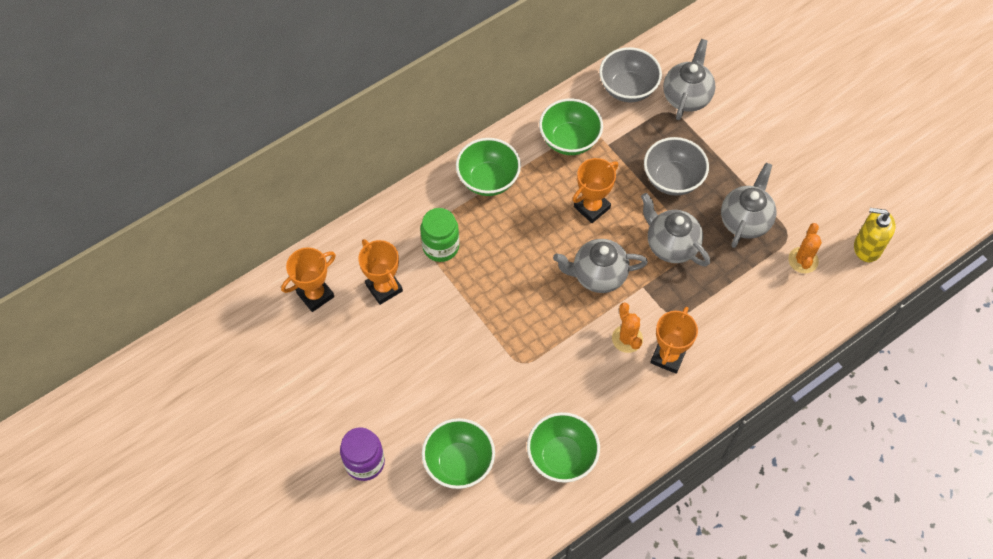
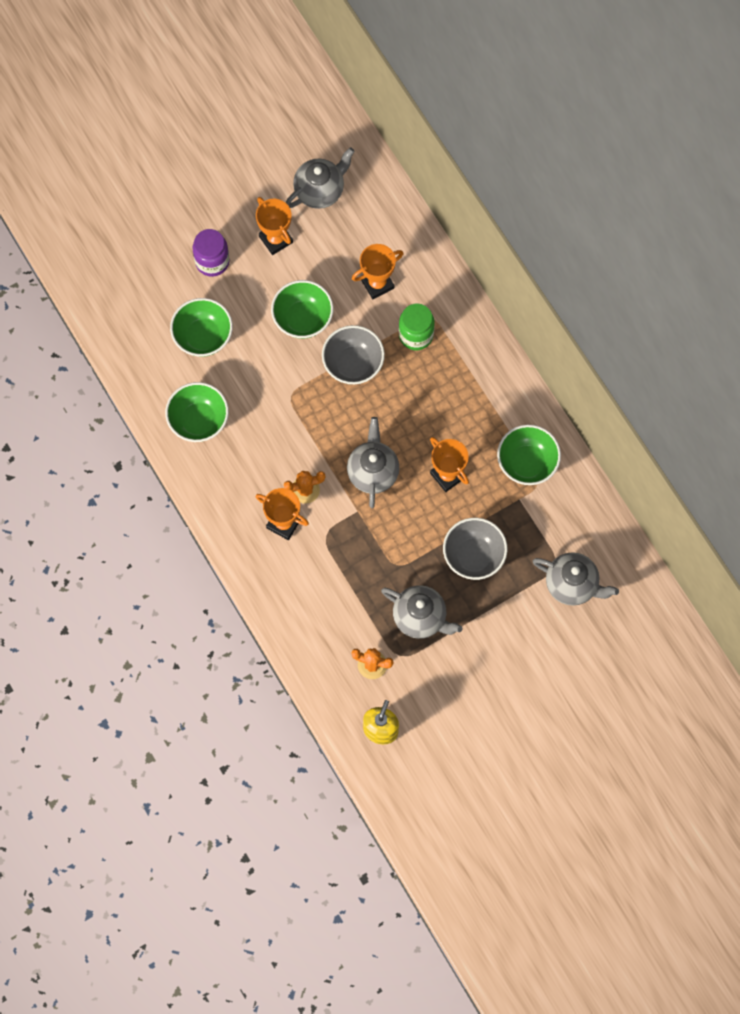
camera: 95 degrees right, 10 degrees up
(315, 295) = (375, 226): orange trophy -> orange trophy (276, 239)
(488, 180) = (486, 383): green bowl -> green bowl (303, 319)
(627, 88) = (586, 527): grey bowl -> grey bowl (353, 364)
(671, 245) = (399, 543): grey teapot -> grey teapot (320, 191)

